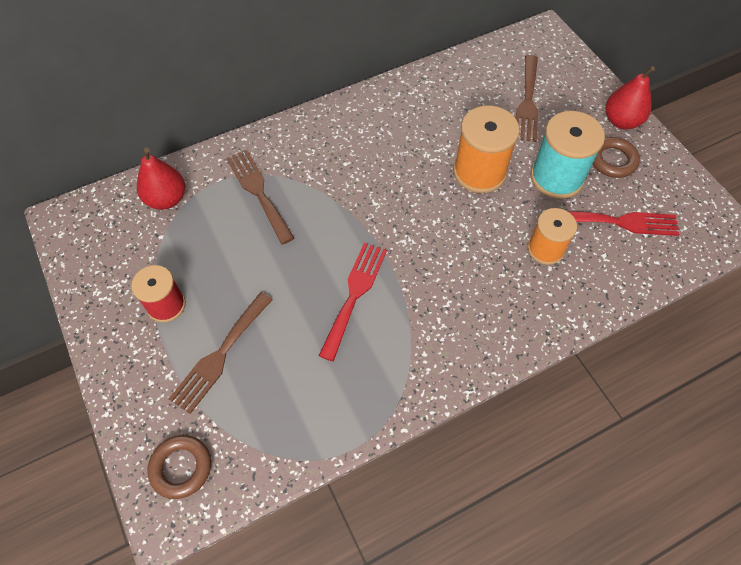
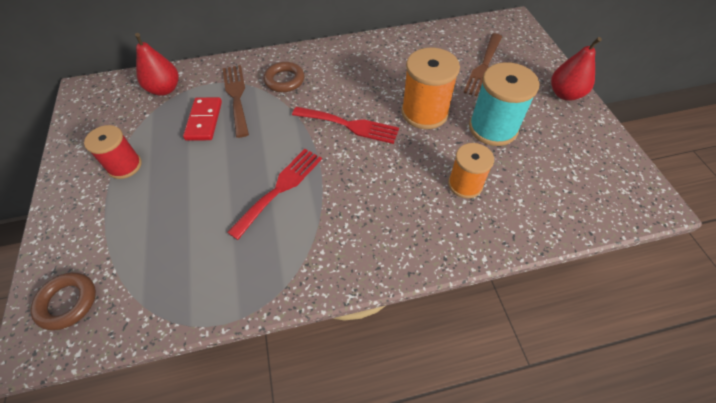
camera: 15 degrees right, 5 degrees down
(220, 355) = (147, 214): brown fork -> none
(233, 230) = (204, 120): none -> red domino
(612, 160) = (549, 123): brown ring -> brown ring (284, 80)
(620, 222) = (543, 174): red fork -> red fork (349, 125)

